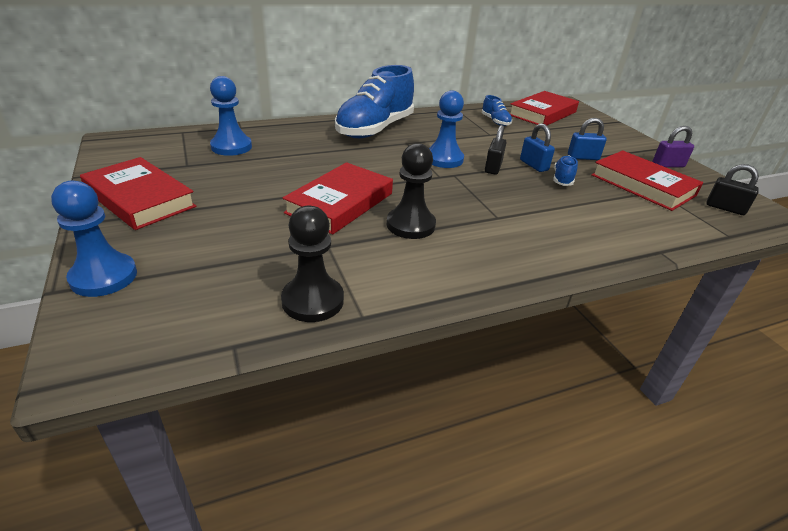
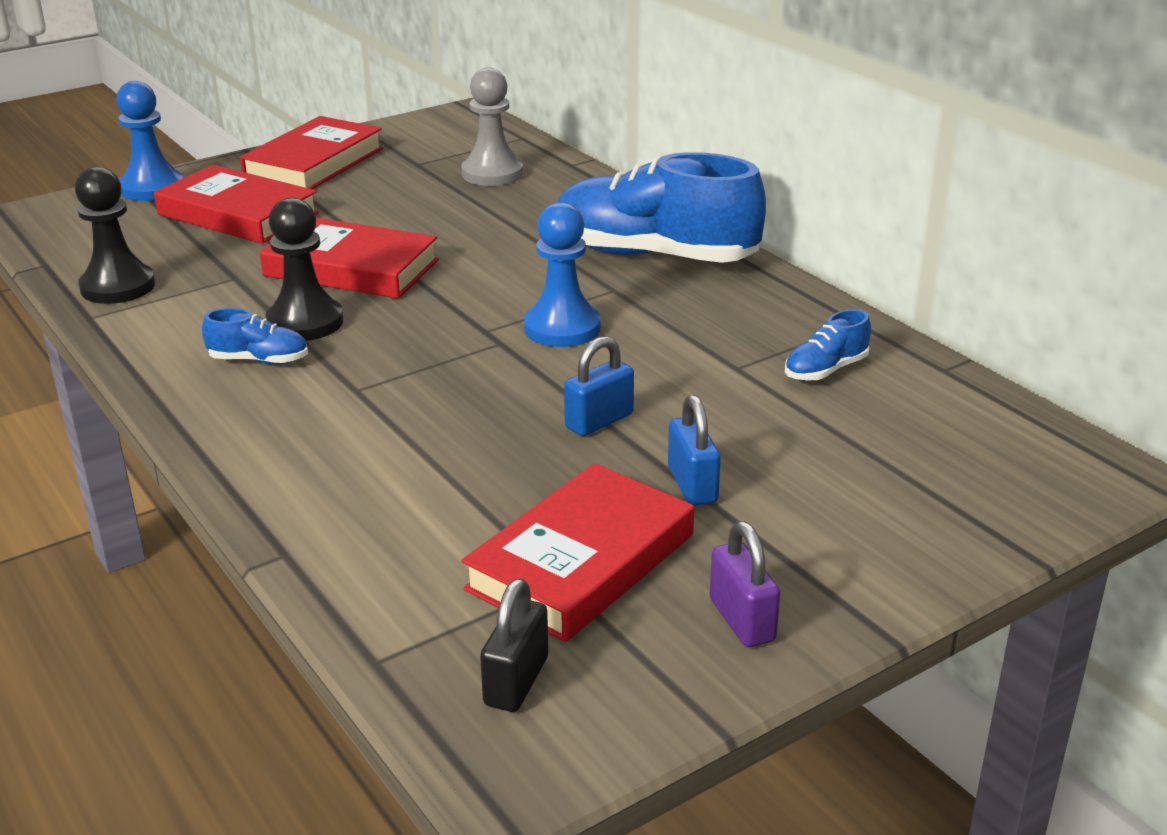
camera: 80 degrees right, 5 degrees down
(231, 147) = (492, 174): blue pawn -> grey pawn
(493, 167) = (556, 377): black padlock -> none
(542, 113) = (961, 433): red book -> red book (238, 214)
(562, 179) = (549, 455): blue shoe -> blue shoe (259, 360)

